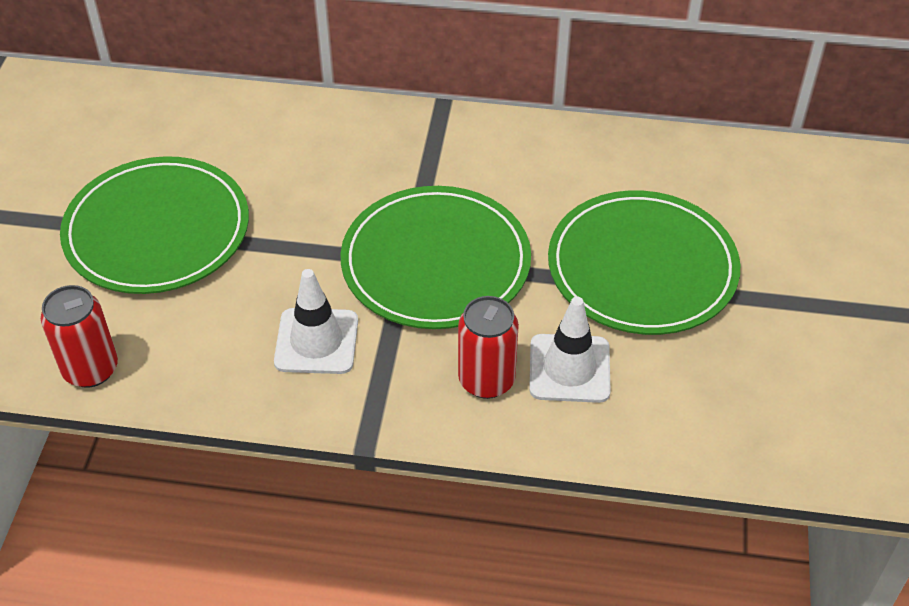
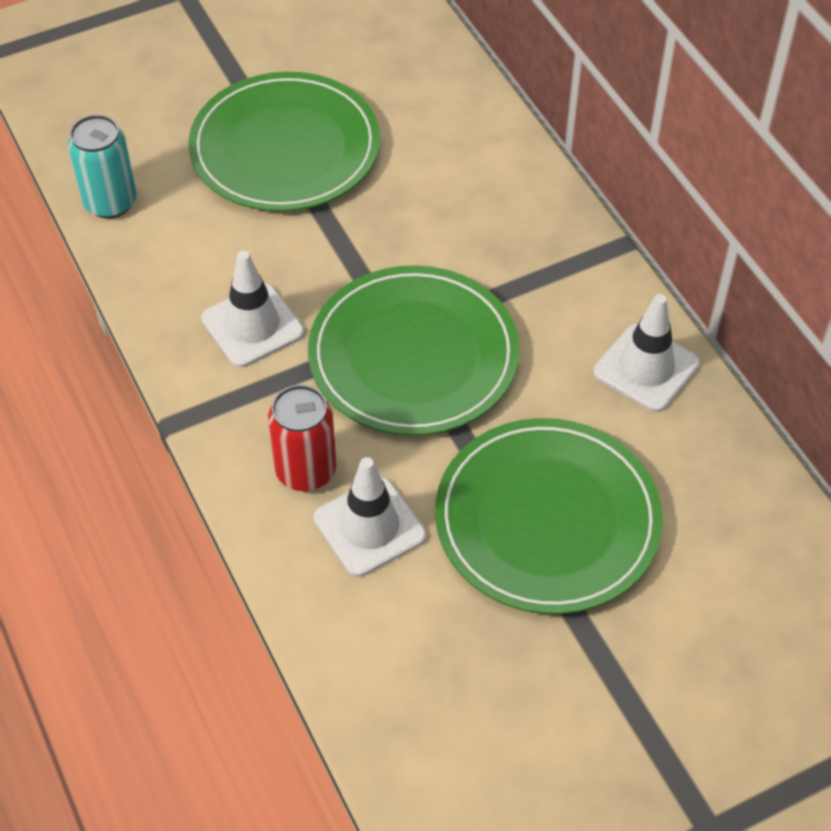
camera: 55 degrees right, 5 degrees up
(91, 369) = (110, 202): red can -> turquoise can
(558, 150) = (646, 368): none -> white traffic cone

